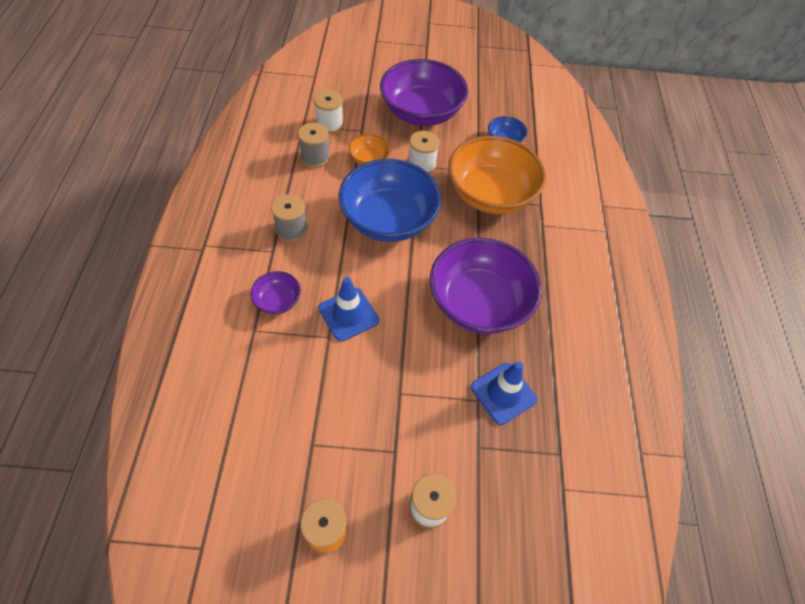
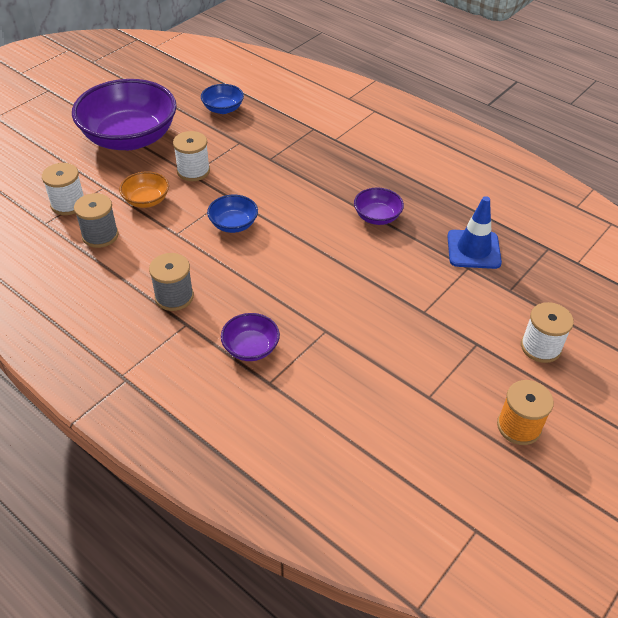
camera: 50 degrees left, 10 degrees down
(348, 314) = (314, 304): blue traffic cone -> none
(388, 219) = (233, 224): blue bowl -> blue bowl, size x0.45
(478, 303) = (377, 217): purple bowl -> purple bowl, size x0.45
(490, 194) = (272, 149): orange bowl -> none

